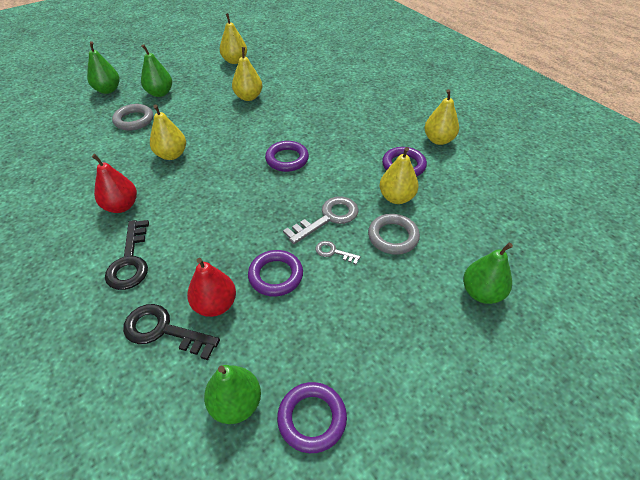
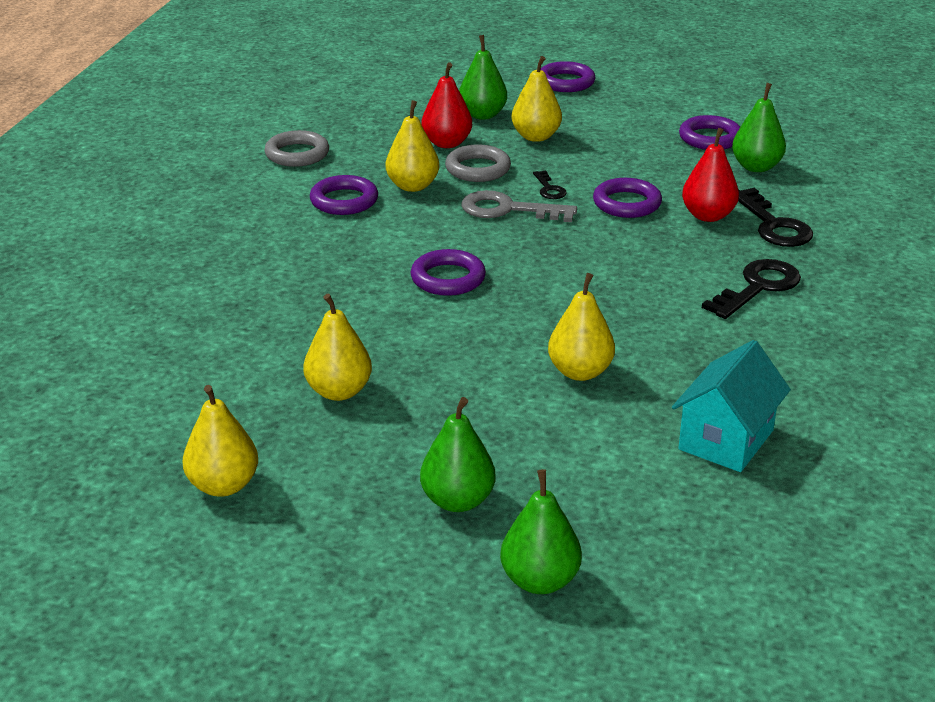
camera: 130 degrees left, 15 degrees down
(80, 164) = (726, 440): none -> turquoise house
(121, 206) = (717, 345): red pear -> red pear (447, 143)
(134, 120) = (567, 469): grey ring -> grey ring (297, 154)
(333, 252) = (549, 189): grey key -> black key
(438, 140) = (253, 197): yellow pear -> yellow pear (536, 137)
(519, 402) = (565, 82): none -> purple ring

